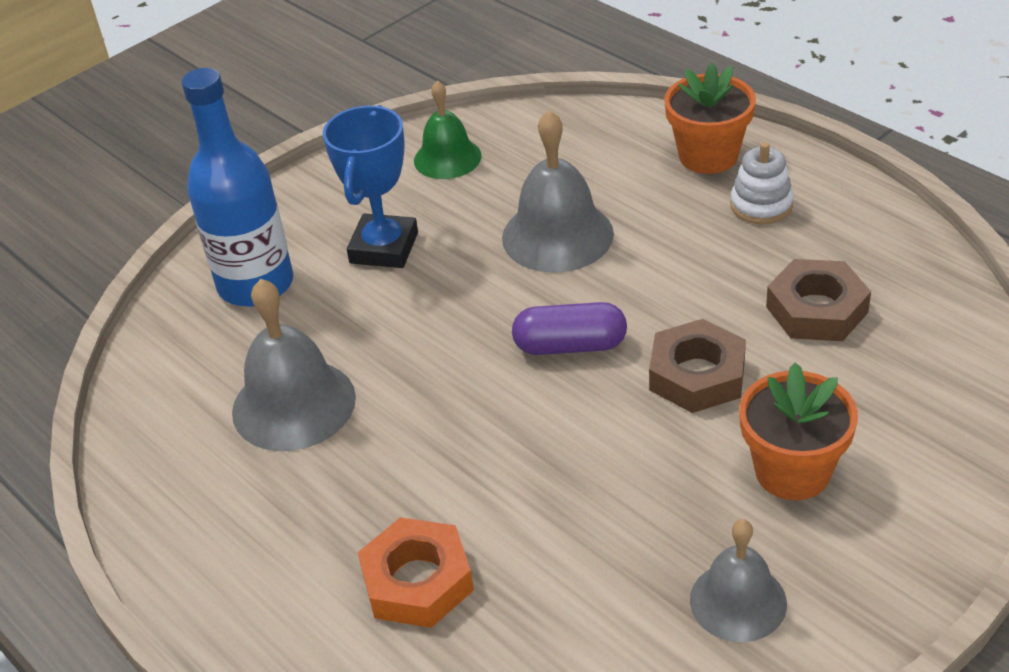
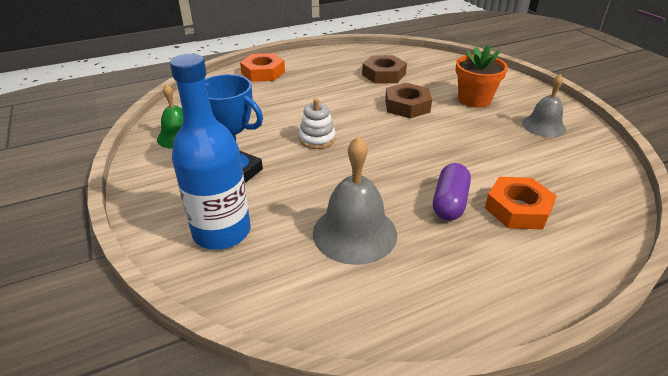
camera: 75 degrees left, 5 degrees down
(557, 235) = (281, 118): grey bell -> none
(570, 346) = (367, 131): purple capsule -> purple capsule (449, 202)
(708, 156) = (263, 72): orange flower pot -> orange nut
(761, 205) = (309, 70): white stacking toy -> white stacking toy (317, 139)

